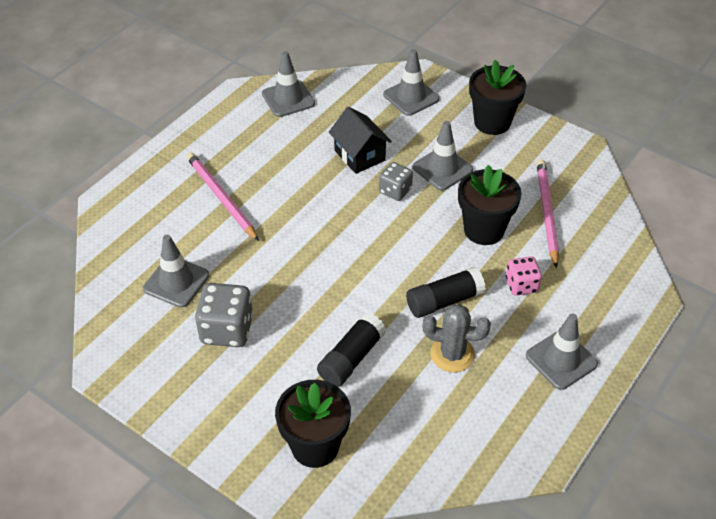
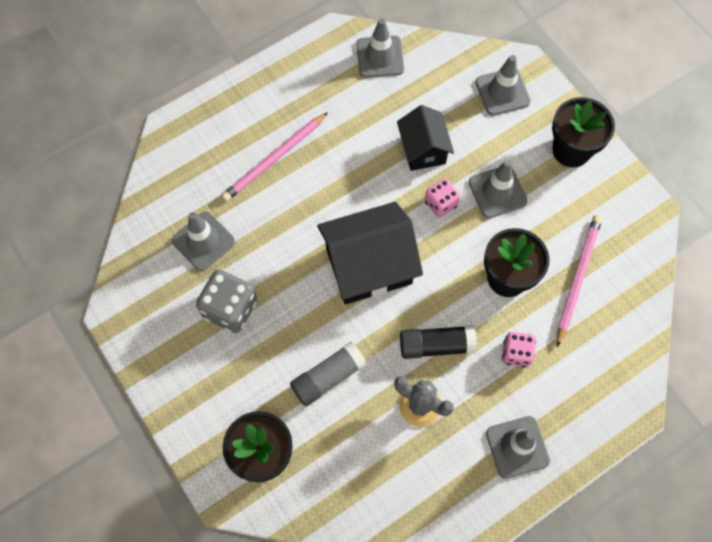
camera: 20 degrees right, 20 degrees up
(221, 198) = (275, 159): pink pencil -> pink pencil turned 120 degrees counterclockwise
(350, 257) = (369, 266): none -> black house
(351, 358) = (328, 377): black glue stick -> grey glue stick
(395, 191) = (440, 204): grey dice -> pink dice

